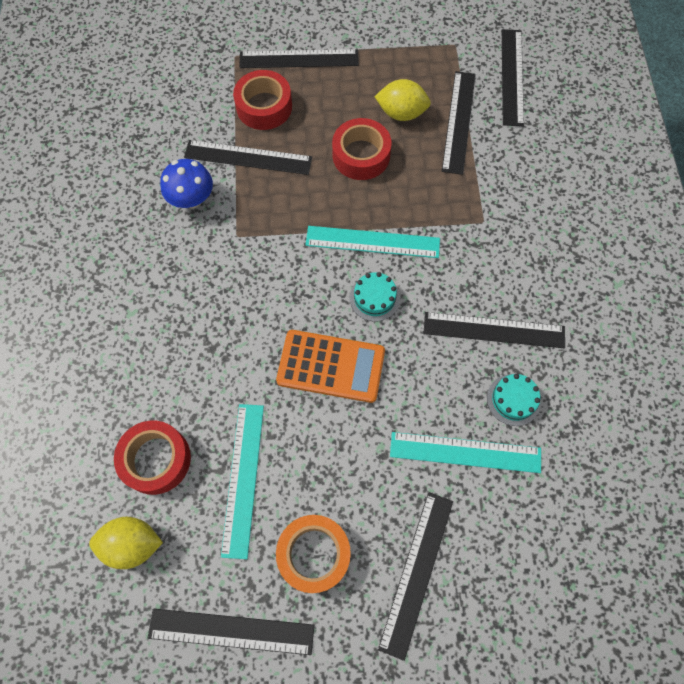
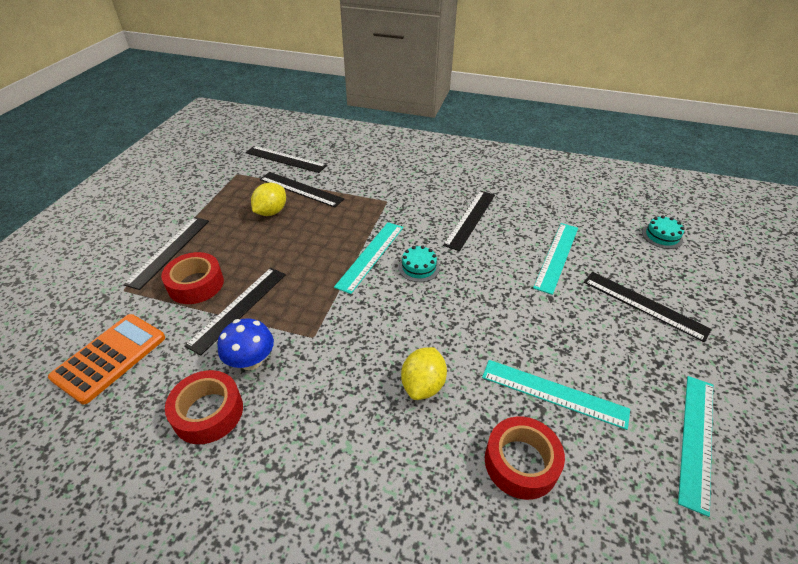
camera: 70 degrees left, 25 degrees down
(132, 544) = (609, 508): yellow lemon -> yellow lemon (423, 385)
(231, 631) = (696, 439): black ruler -> turquoise ruler
(314, 554) = (627, 361): orange tape -> none
(331, 366) = (467, 307): orange calculator -> orange calculator (110, 357)
(361, 155) = (291, 241): red tape -> red tape (208, 412)
(513, 399) = (524, 225): turquoise cake -> turquoise cake (662, 236)

